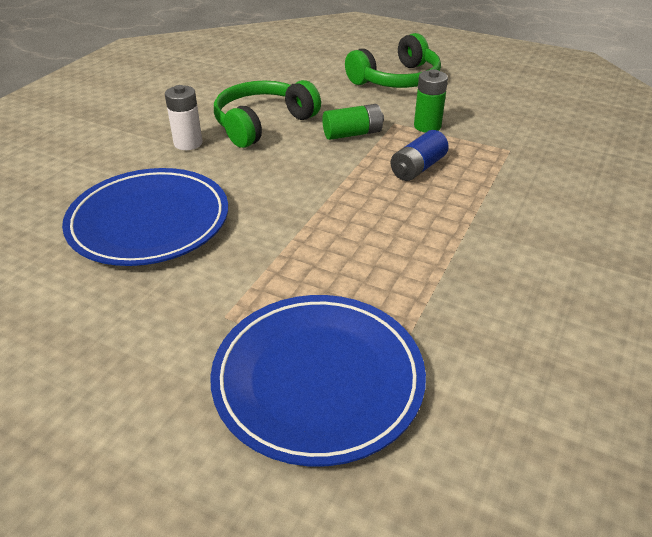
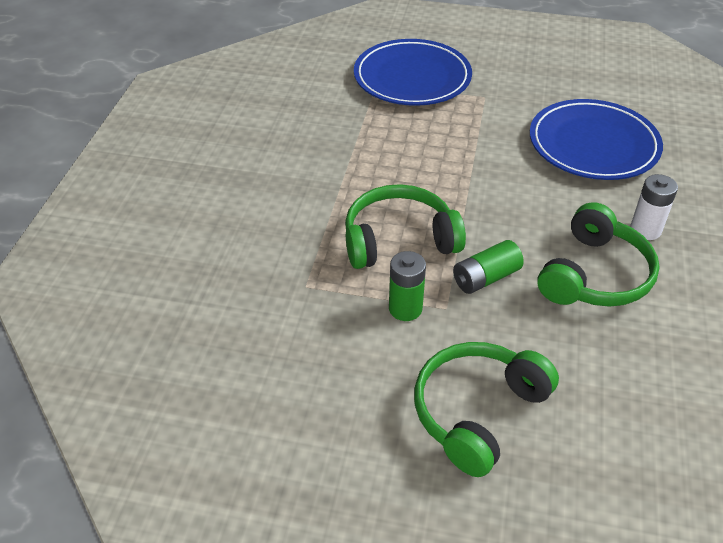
camera: 165 degrees right, 5 degrees up
(418, 168) = (399, 240): blue battery -> green headphones

